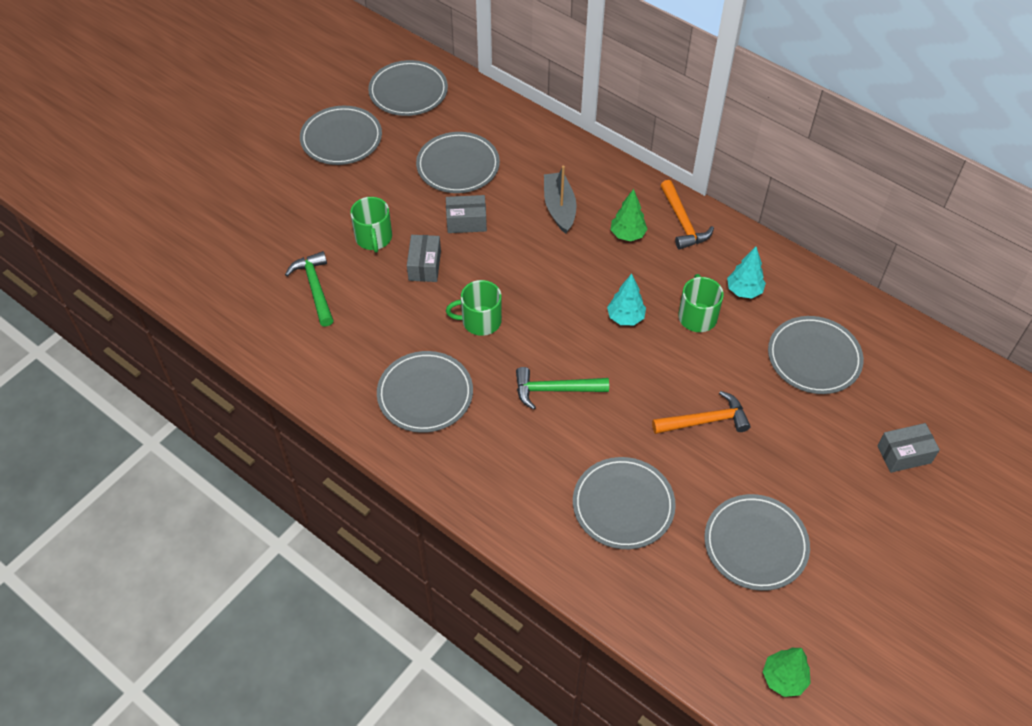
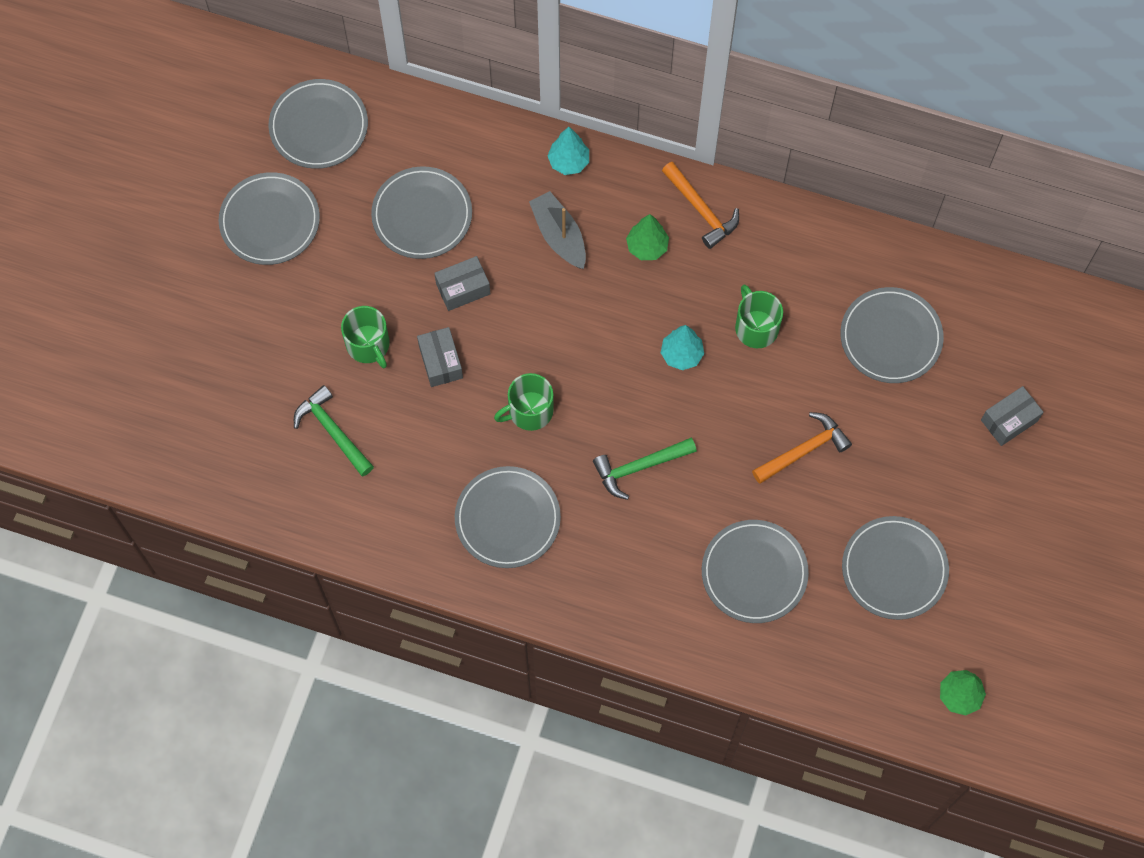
camera: 20 degrees left, 15 degrees up
(744, 291) = (795, 278): turquoise tree -> turquoise tree (569, 162)

